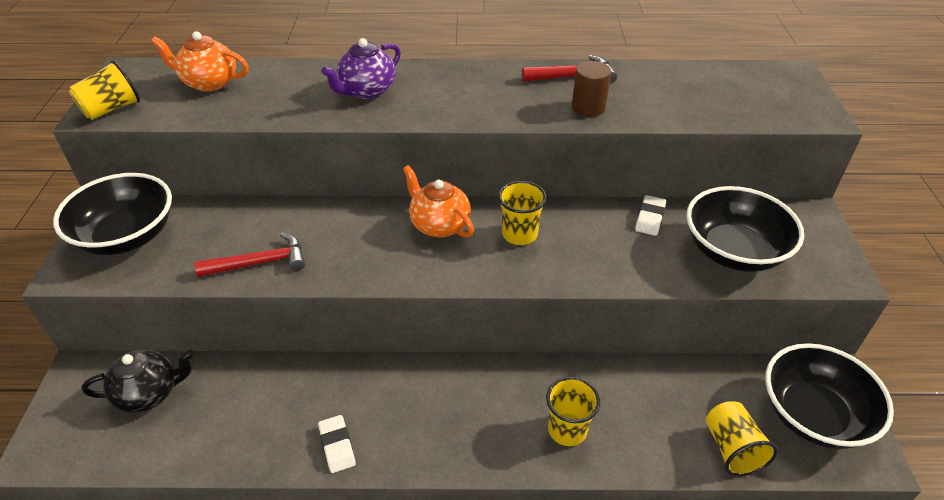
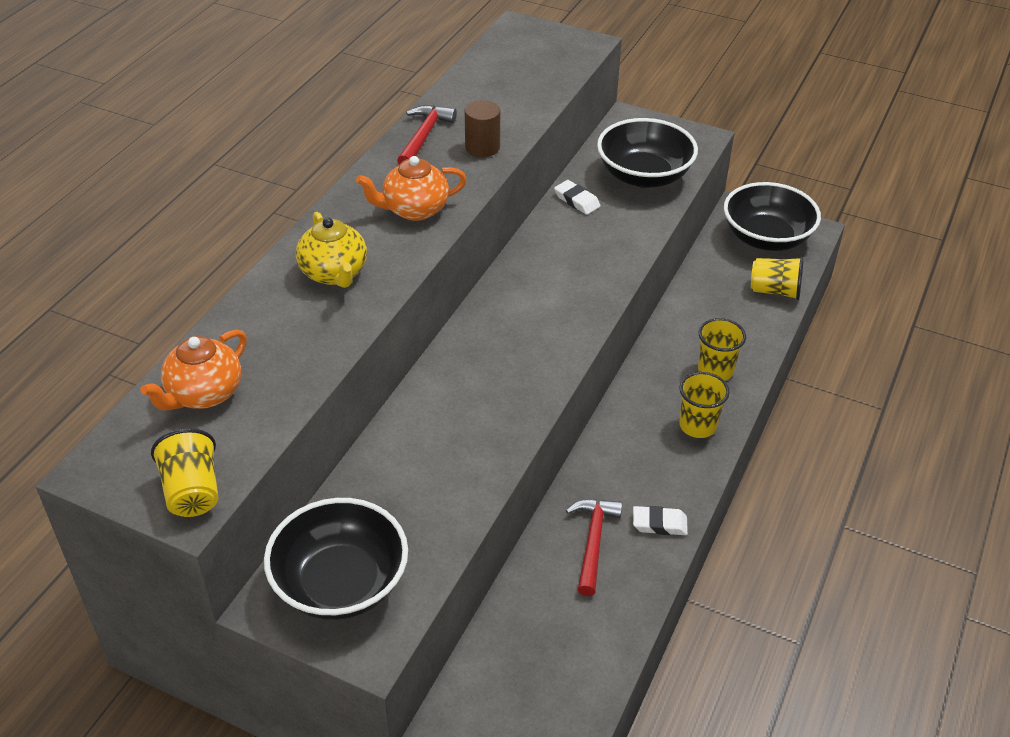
camera: 65 degrees left, 0 degrees up
(150, 393) = (514, 665): black teapot -> none
(260, 263) = (466, 473): red hammer -> red hammer (593, 542)
(367, 91) = (334, 273): purple teapot -> yellow teapot
(439, 225) = (496, 329): orange teapot -> orange teapot (414, 210)
(519, 234) = (545, 282): yellow cup -> yellow cup (697, 426)

